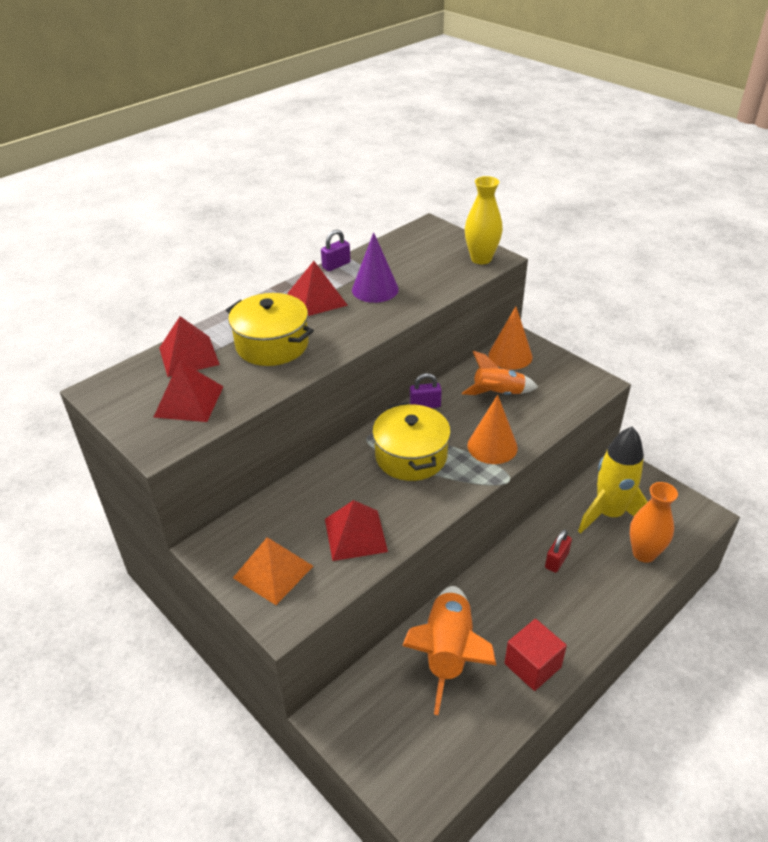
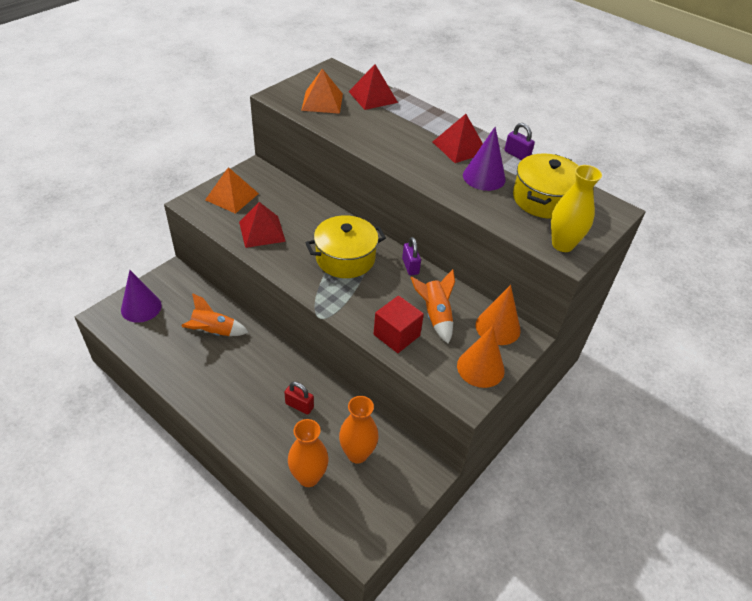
camera: 80 degrees right, 5 degrees up
(189, 401) = (322, 102): red pyramid -> orange pyramid
(272, 345) = (391, 130): yellow pot -> yellow pot (543, 199)
(400, 753) = (141, 307): none -> purple cone
(448, 653) = (213, 332): orange rocket -> orange rocket, size x0.62
(492, 446) = (361, 308): orange cone -> orange cone (480, 368)
(532, 665) = (197, 381): red cube -> red cube (396, 335)
(609, 514) = (357, 454): yellow rocket -> orange vase

